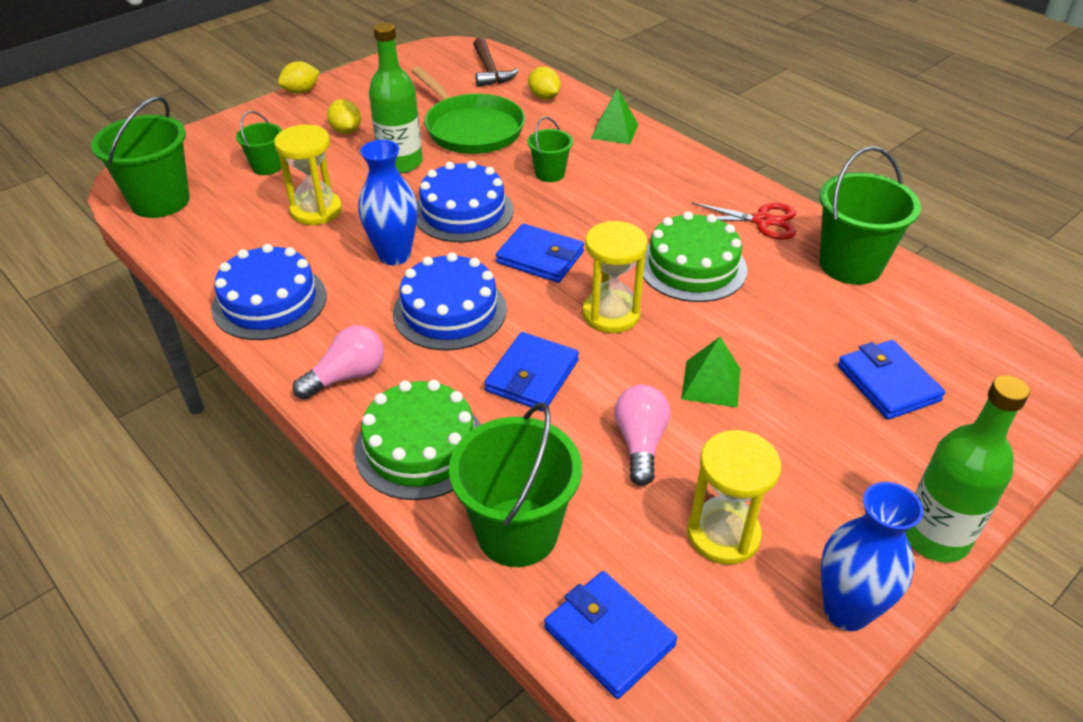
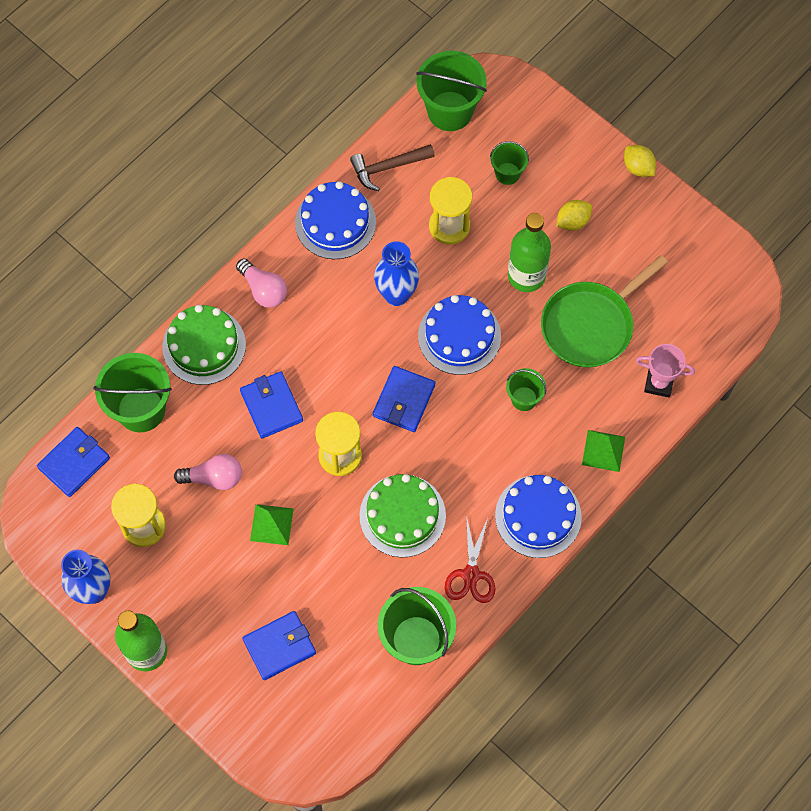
camera: 85 degrees right, 25 degrees up
(449, 311) = (335, 344): blue cake -> blue cake (538, 516)
(489, 71) = (705, 327): brown hammer -> brown hammer (388, 167)
(532, 376) = (271, 406): blue wallet -> blue wallet turned 45 degrees clockwise
(544, 97) = (659, 383): yellow lemon -> pink trophy

